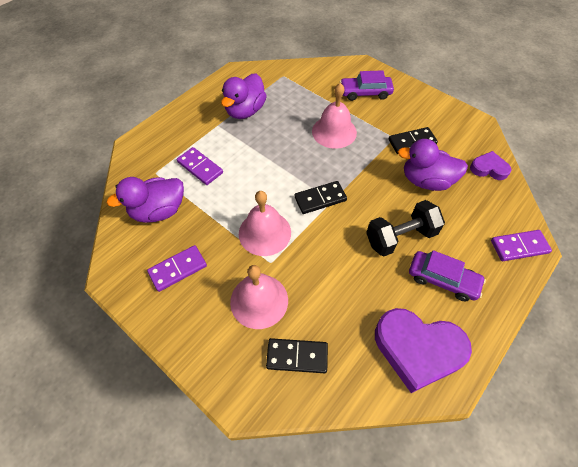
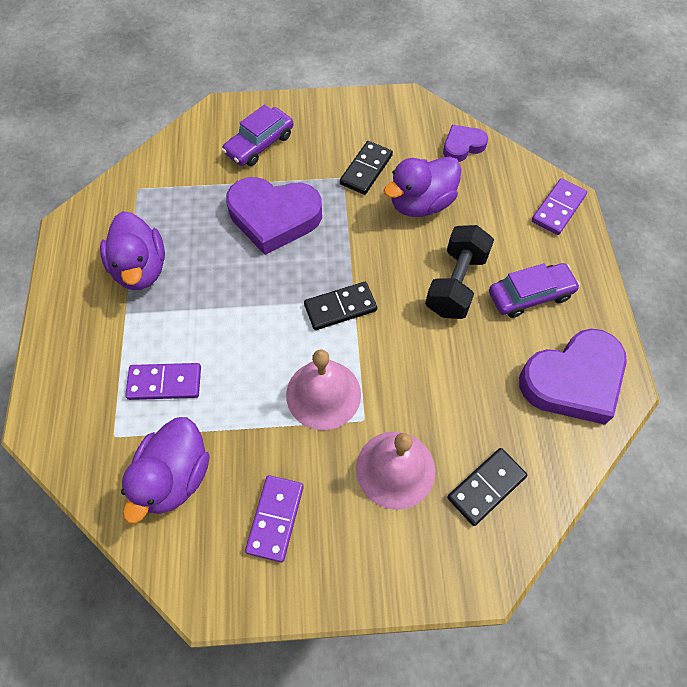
camera: 45 degrees left, 5 degrees up
(320, 199) = (340, 308): black domino -> black domino turned 45 degrees clockwise
(334, 131) = (274, 217): pink bell -> purple heart

